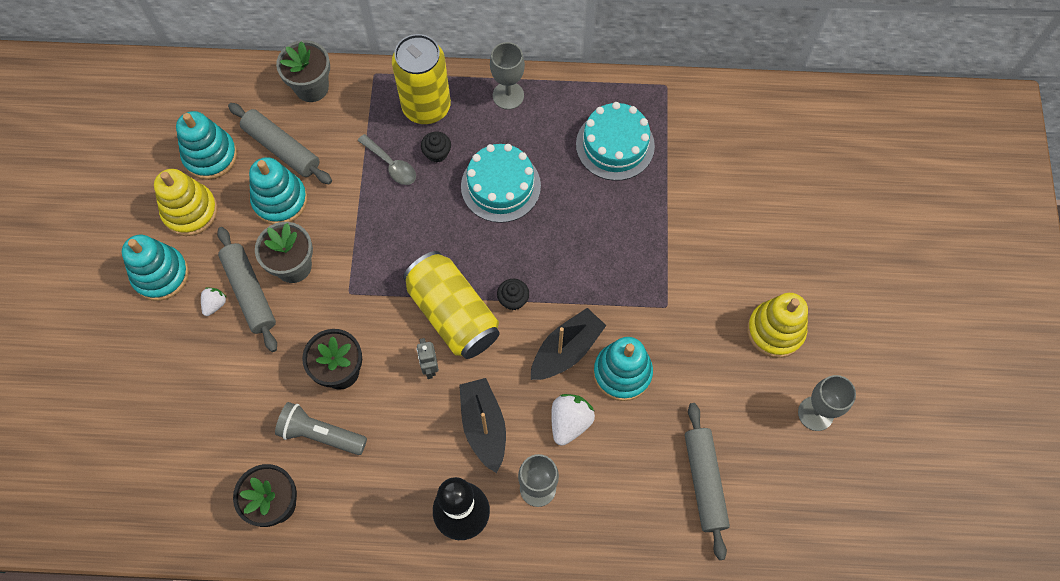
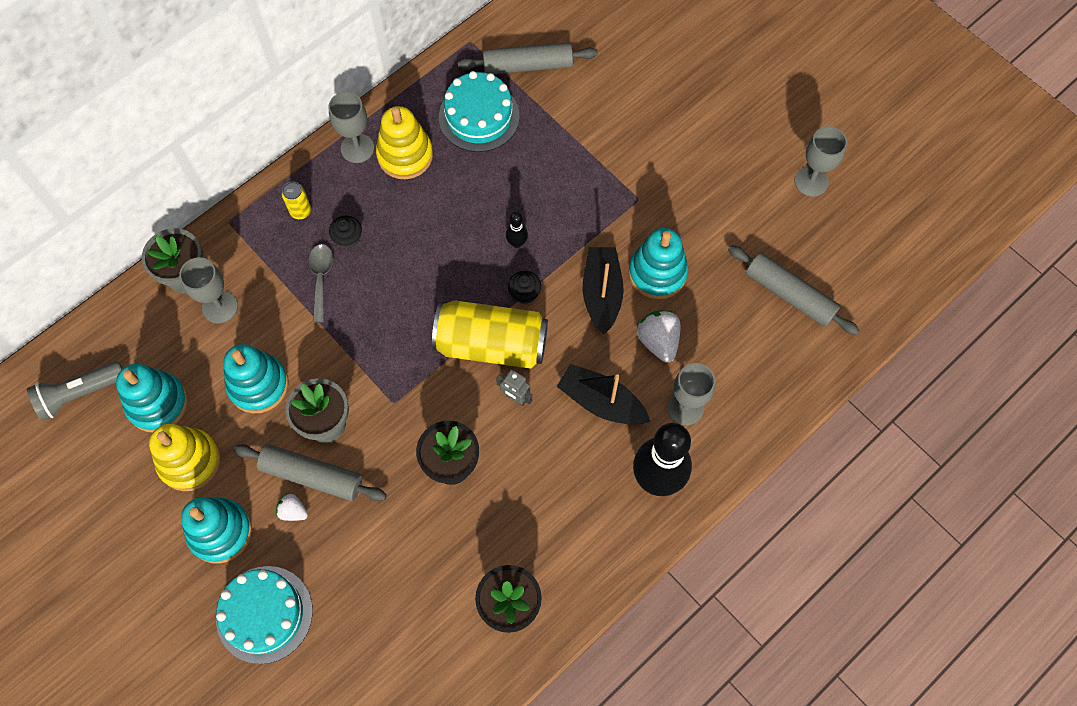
camera: 45 degrees left, 0 degrees up
(215, 304) = (293, 511): white strawberry -> white strawberry turned 45 degrees counterclockwise
(282, 149) = (214, 345): grey rolling pin -> grey rolling pin (527, 66)
(310, 126) = (220, 307): none -> grey goblet
(320, 434) = (487, 524): grey flashlight -> grey flashlight (79, 394)
(391, 165) = (321, 278): grey spoon -> grey spoon turned 90 degrees counterclockwise
(426, 107) = (300, 211): yellow can -> yellow can, size x0.42
(500, 186) = (425, 220): turquoise cake -> turquoise cake (264, 614)
(545, 259) = (517, 243): none -> black bowling pin
(775, 330) = (728, 149): yellow stacking toy -> yellow stacking toy (405, 155)

